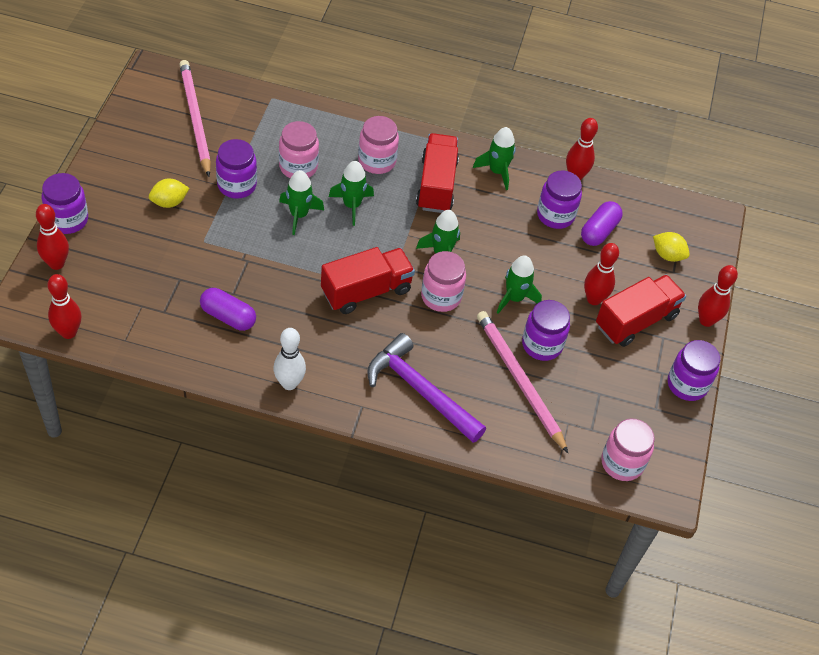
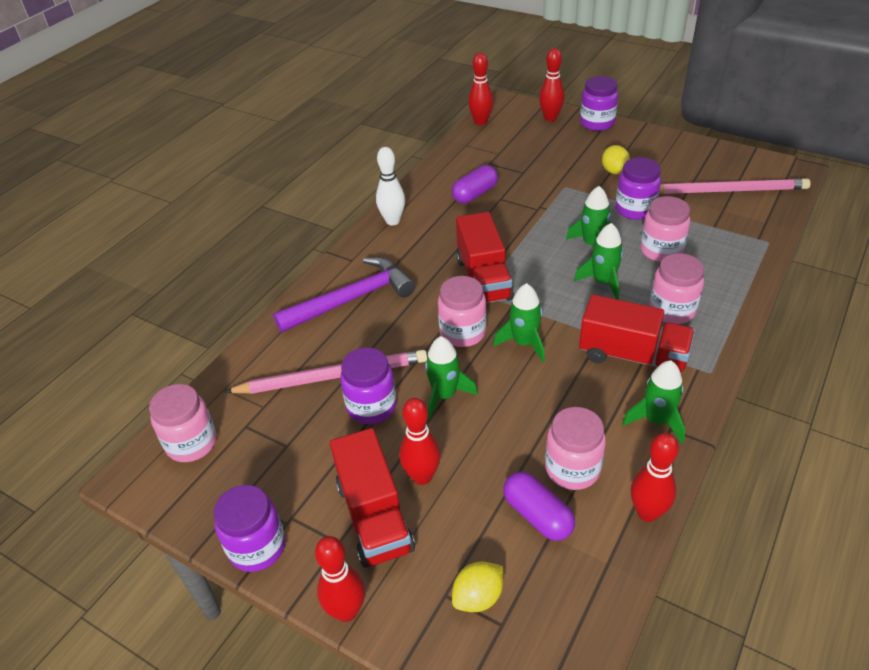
camera: 115 degrees right, 10 degrees down
(555, 215) = (572, 469): purple jar -> pink jar

